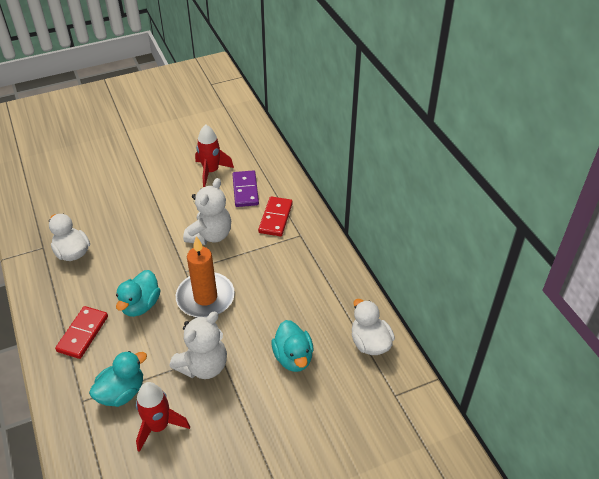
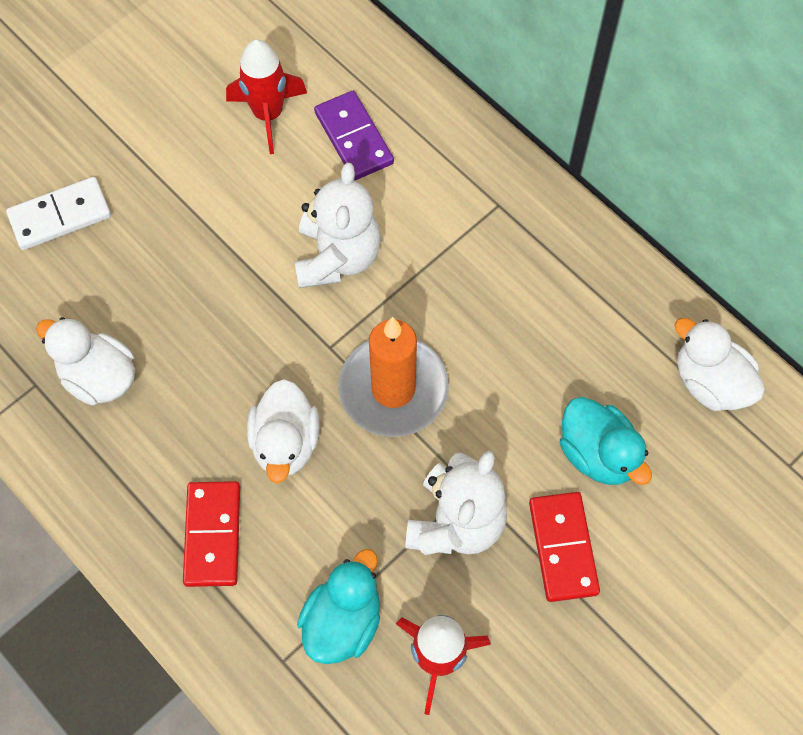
camera: 20 degrees left, 20 degrees up
(95, 185) = (60, 216): none -> white domino
(140, 305) = (285, 443): turquoise duck -> white duck
(275, 218) = (438, 182): red domino -> red domino (562, 548)

